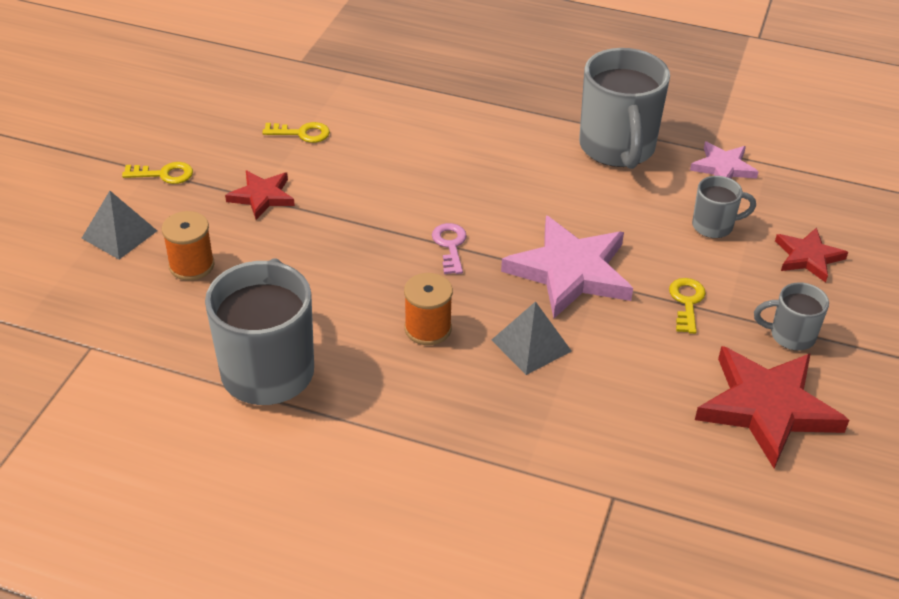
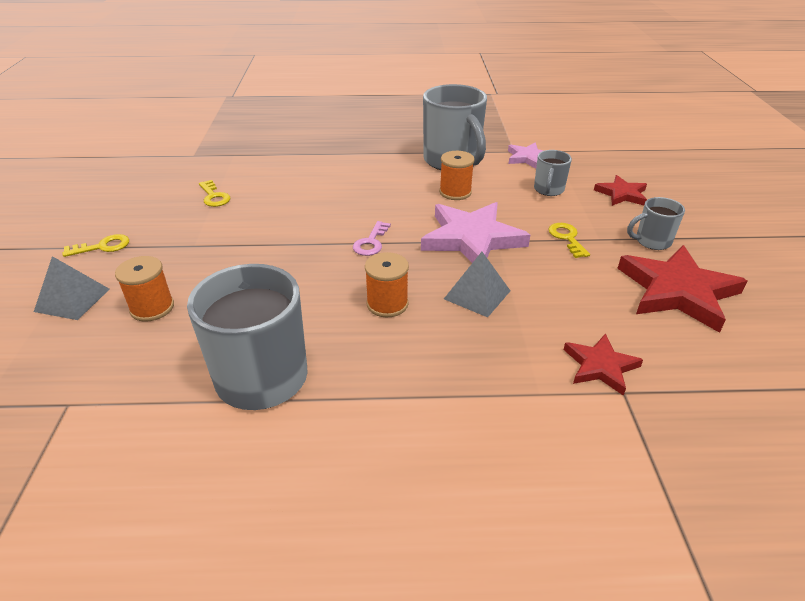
camera: 20 degrees left, 5 degrees down
(262, 196) = (198, 244): red star -> red star (600, 366)
(302, 133) = (214, 197): yellow key -> yellow key turned 75 degrees clockwise
(450, 245) = (371, 242): pink key -> pink key turned 135 degrees counterclockwise
(591, 199) = (455, 192): none -> orange spool
(714, 226) = (548, 190): grey mug -> grey mug turned 135 degrees clockwise

